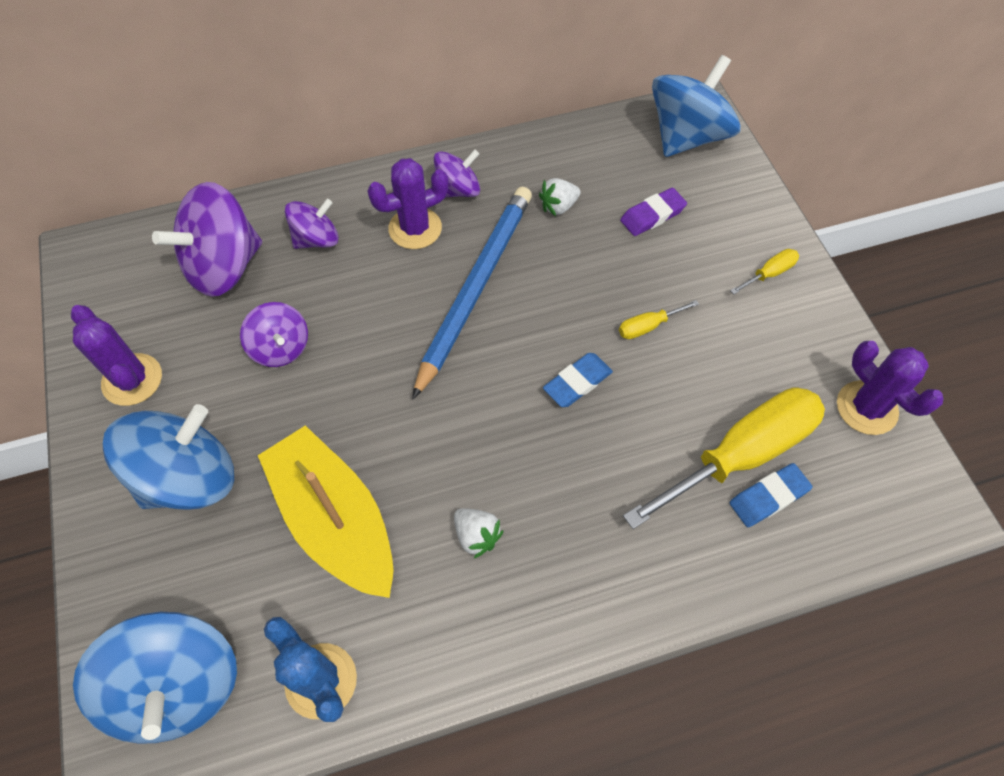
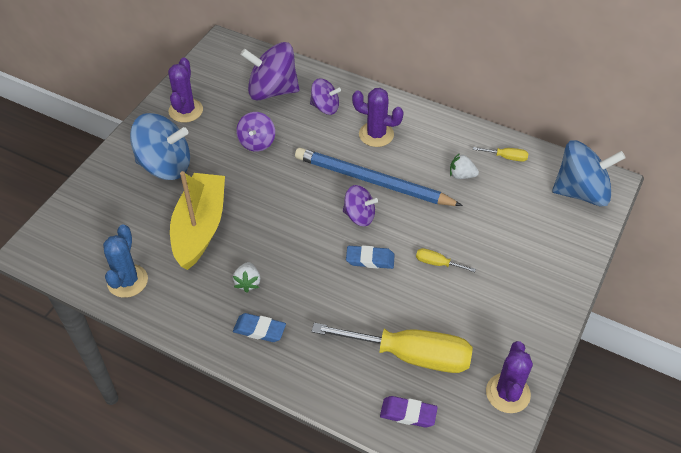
camera: 45 degrees right, 10 degrees down
(179, 685) = (80, 237): blue spinning top -> none
(458, 190) = (419, 131): purple spinning top -> purple spinning top (359, 216)
(475, 287) = (372, 181): blue pencil -> blue pencil turned 135 degrees counterclockwise
(652, 215) = (508, 215): purple eraser -> purple eraser (408, 414)
(768, 497) = (400, 384): blue eraser -> blue eraser (259, 330)
(769, 273) = (538, 291): yellow screwdriver -> yellow screwdriver (506, 157)

